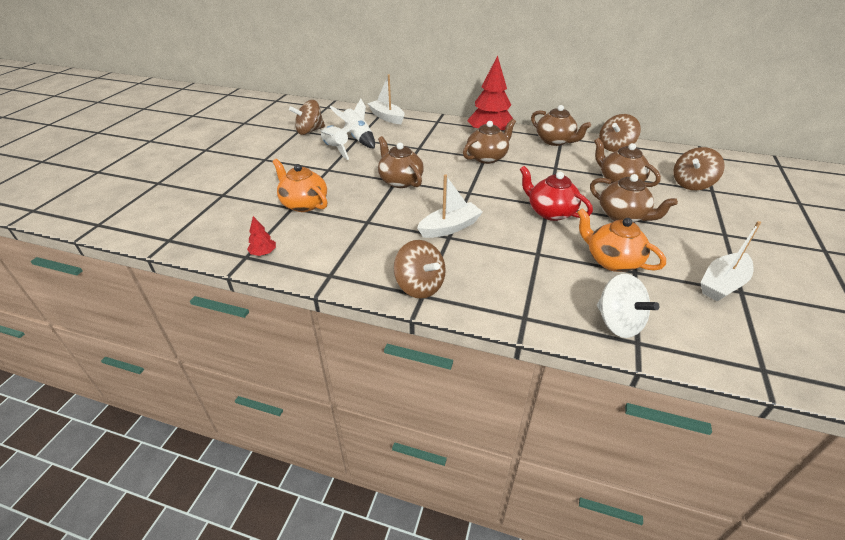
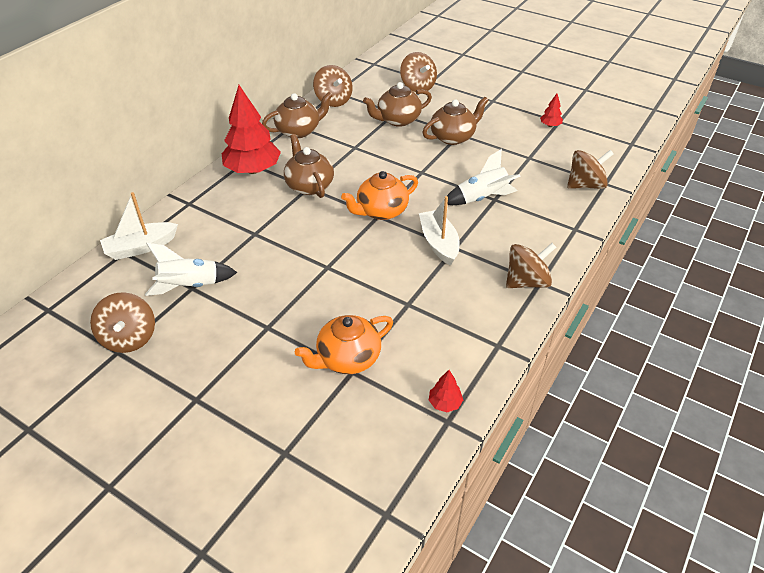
camera: 75 degrees left, 5 degrees up
(336, 149) = (211, 313): white rocket -> white rocket (482, 198)
(400, 181) = (329, 263): brown teapot -> none
(550, 212) = (433, 174): red teapot -> none
(611, 260) = (513, 164): orange teapot -> orange teapot (381, 211)
(618, 323) = (585, 185): white spinning top -> brown spinning top
(722, 284) = (550, 125): white boat -> red tree

